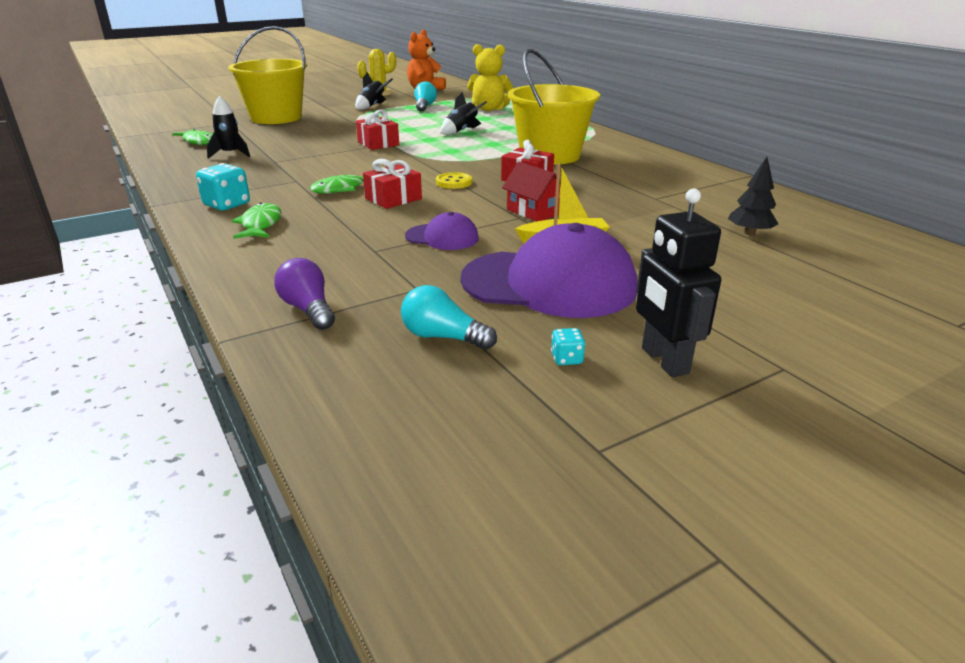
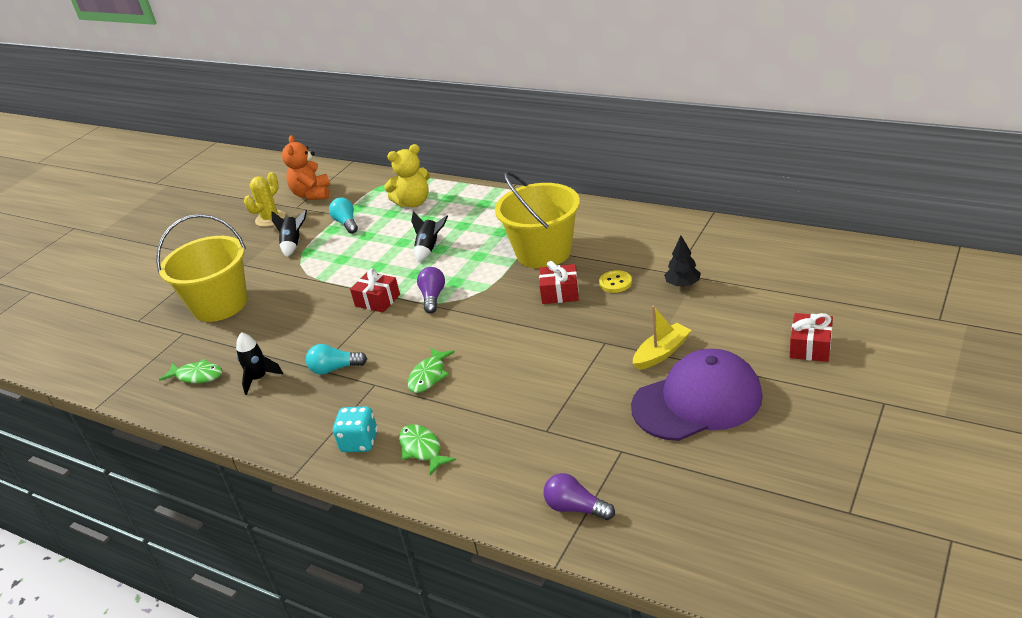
camera: 25 degrees left, 5 degrees up
(393, 199) = (486, 367): red gift -> red gift (810, 347)
(420, 153) = (433, 297): none -> purple light bulb
(442, 237) = (576, 392): purple cap -> none
(443, 337) = (686, 482): turquoise light bulb -> turquoise light bulb (335, 369)
(454, 182) = (508, 324): yellow button -> yellow button (615, 283)
(534, 211) = (608, 330): red house -> none
(566, 359) = (772, 459): turquoise dice -> none
(664, 361) = (822, 431): black robot -> none
(749, 233) = (769, 285): black tree -> black tree (682, 284)

